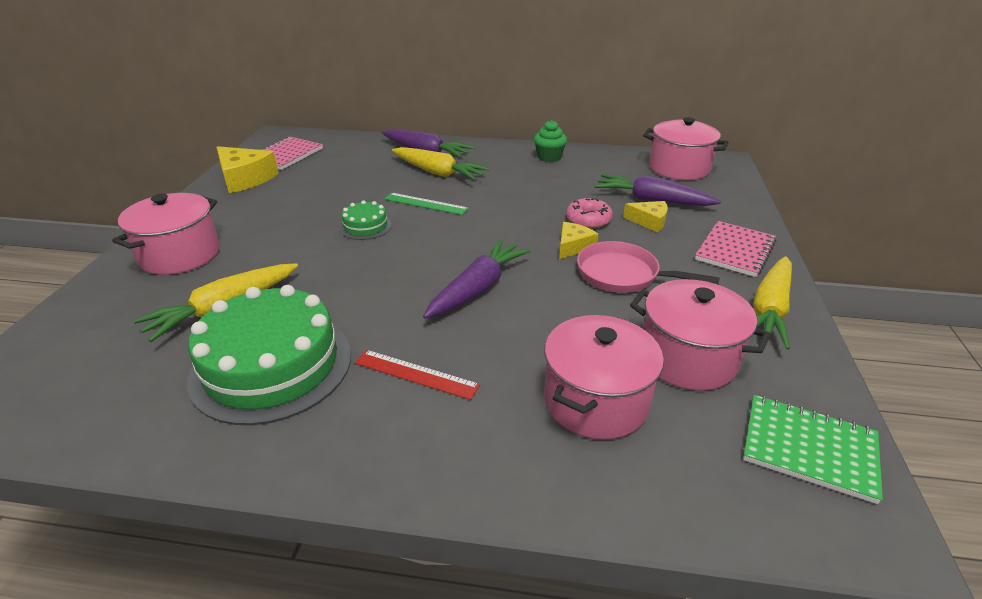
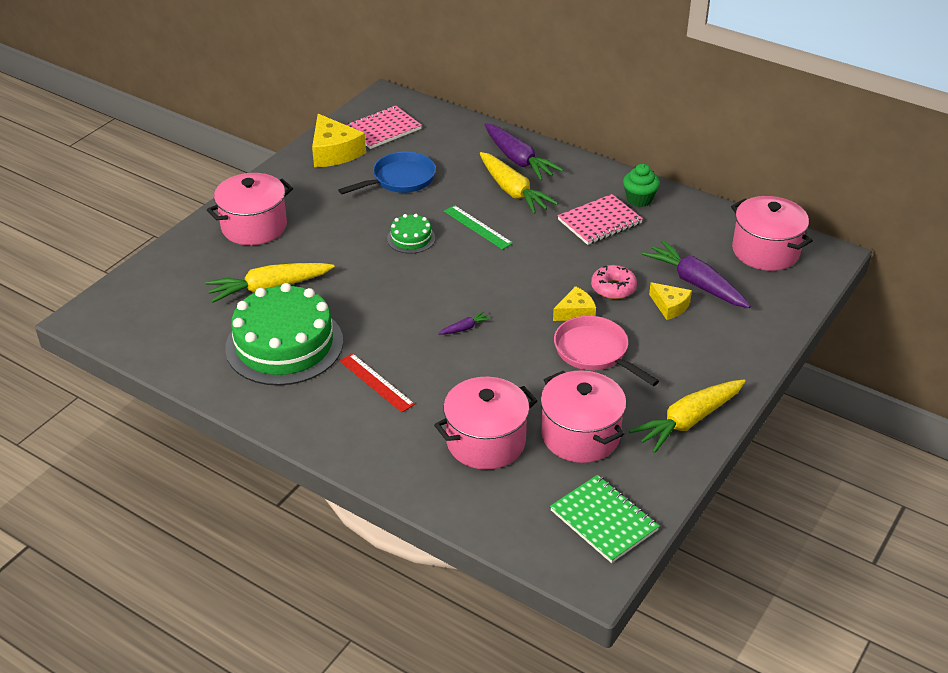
camera: 25 degrees right, 5 degrees up
(325, 185) = (400, 179): none -> blue pan
(477, 289) = (464, 328): purple carrot -> purple carrot, size x0.43
(735, 250) = (720, 360): pink notebook -> pink notebook (599, 221)

